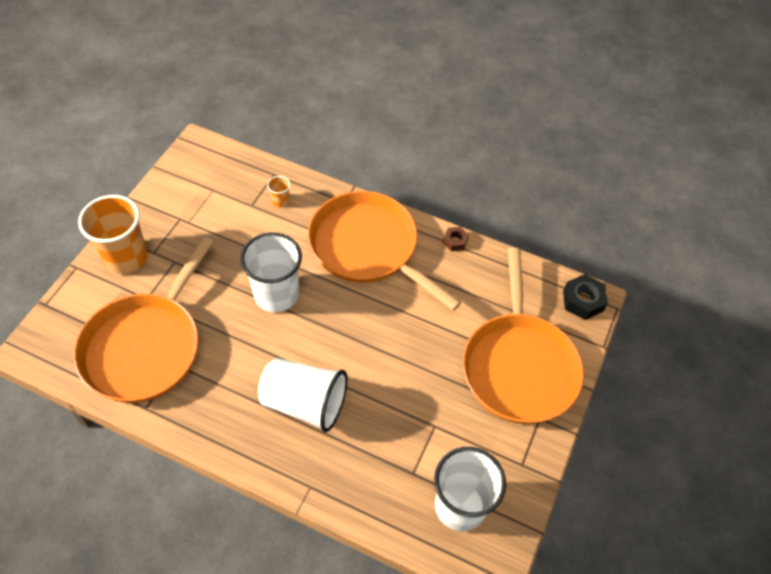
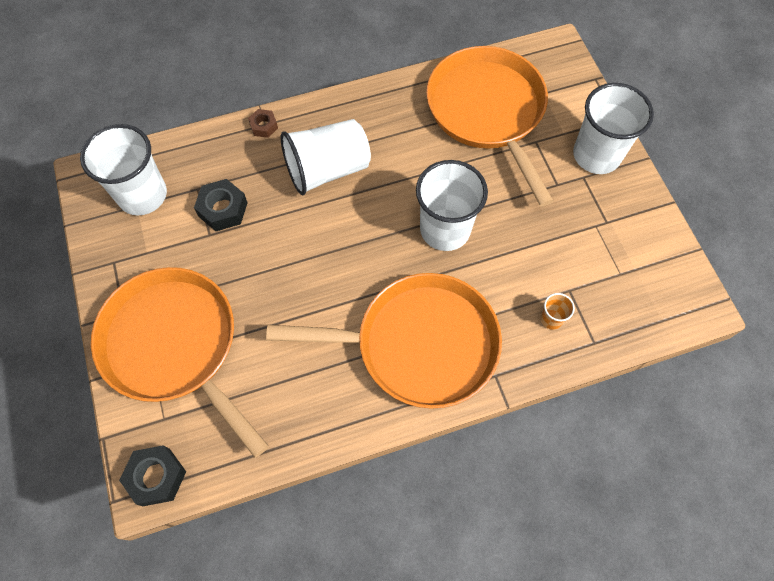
camera: 140 degrees right, 10 degrees up
(125, 257) = (596, 155): orange cup -> white cup
(408, 438) = (223, 209): none -> black nut
(455, 241) = (343, 431): brown nut -> brown nut (264, 126)

